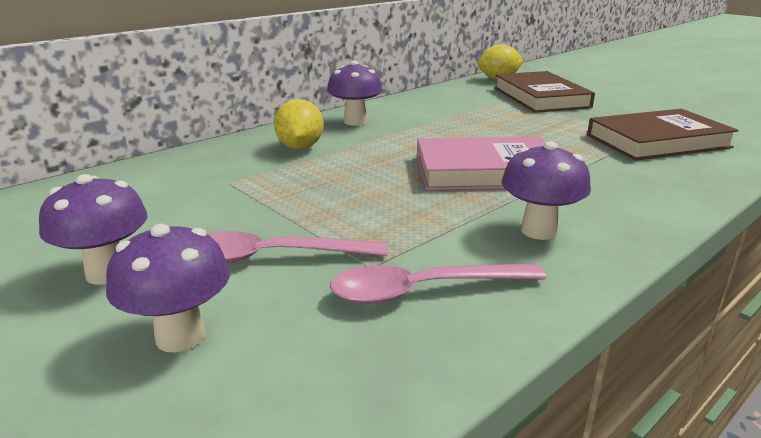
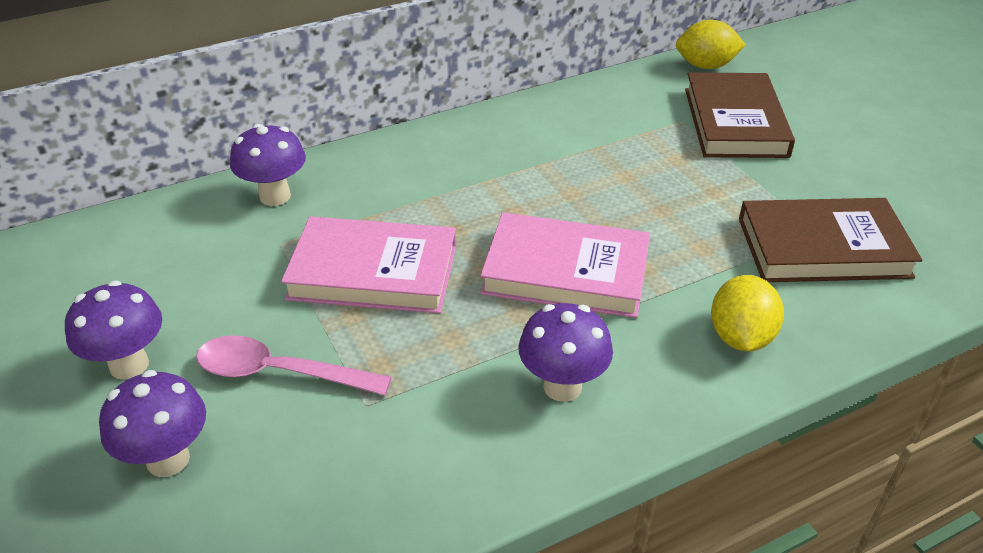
camera: 15 degrees right, 15 degrees up
(300, 147) = (378, 189): yellow lemon -> yellow lemon (740, 337)
(324, 188) = (373, 272): none -> pink book
(355, 122) = (465, 144): purple mushroom -> purple mushroom (275, 196)
(423, 291) = (397, 449): pink spoon -> none

